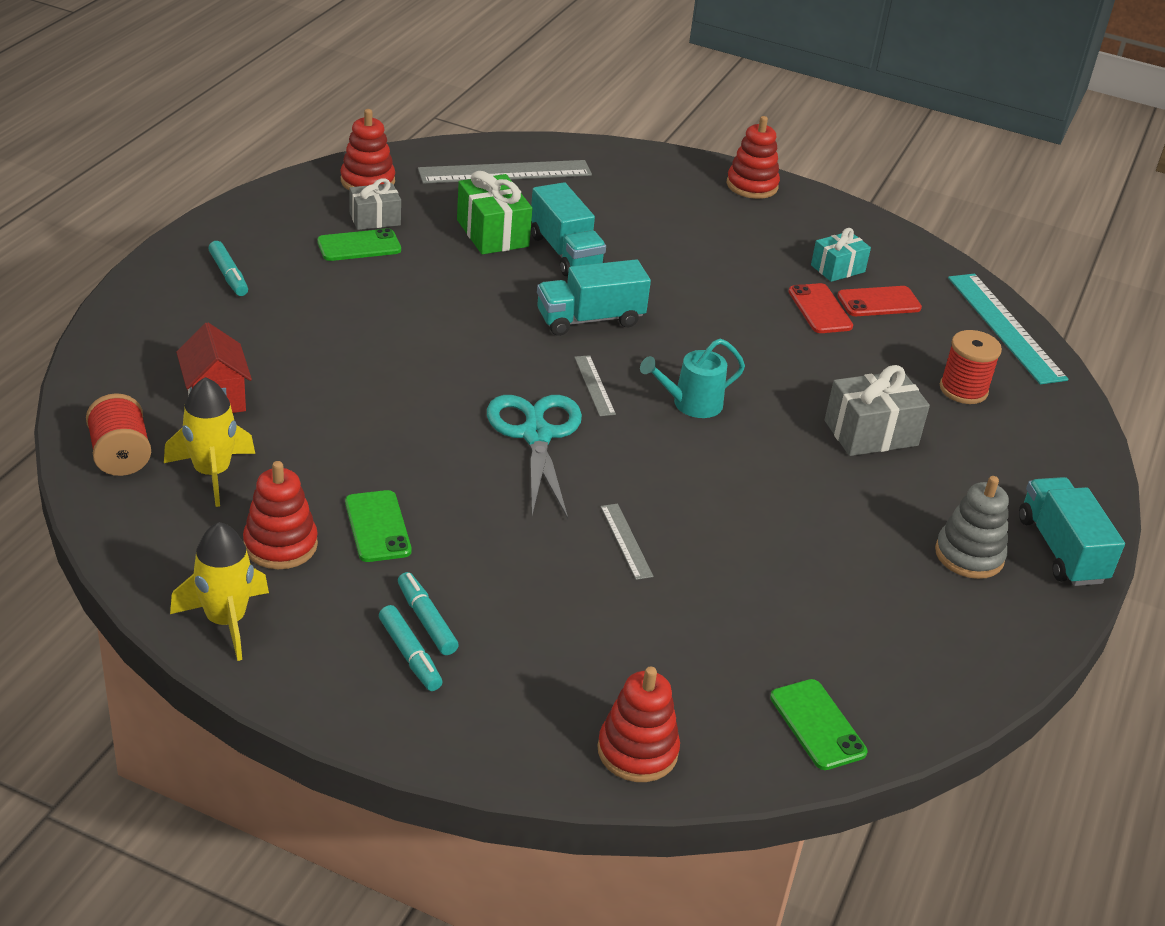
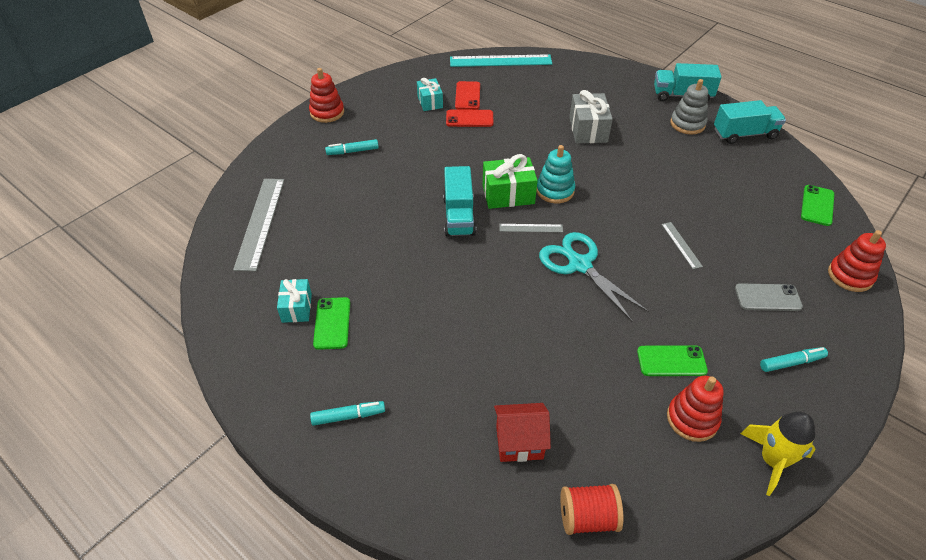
camera: 70 degrees left, 10 degrees up
(212, 473) = (612, 454): yellow rocket -> none
(367, 181) = (238, 304): red stacking toy -> none
(375, 219) = (296, 308): grey gift -> turquoise gift
(426, 620) = (759, 349): turquoise marker -> turquoise marker (352, 151)
(492, 233) = (340, 244): green gift -> green gift (508, 194)
(536, 435) = (580, 265): turquoise scissors -> turquoise scissors turned 45 degrees clockwise
(542, 637) = (767, 298): none -> grey phone
(565, 252) = (377, 211): turquoise truck -> turquoise truck (744, 134)
(626, 541) = (681, 245): grey ruler -> grey ruler turned 75 degrees clockwise
(691, 404) = (555, 190): turquoise watering can -> turquoise stacking toy
(817, 725) = (817, 205): green phone -> green phone turned 60 degrees counterclockwise
(963, 390) = (553, 89): red spool -> none

